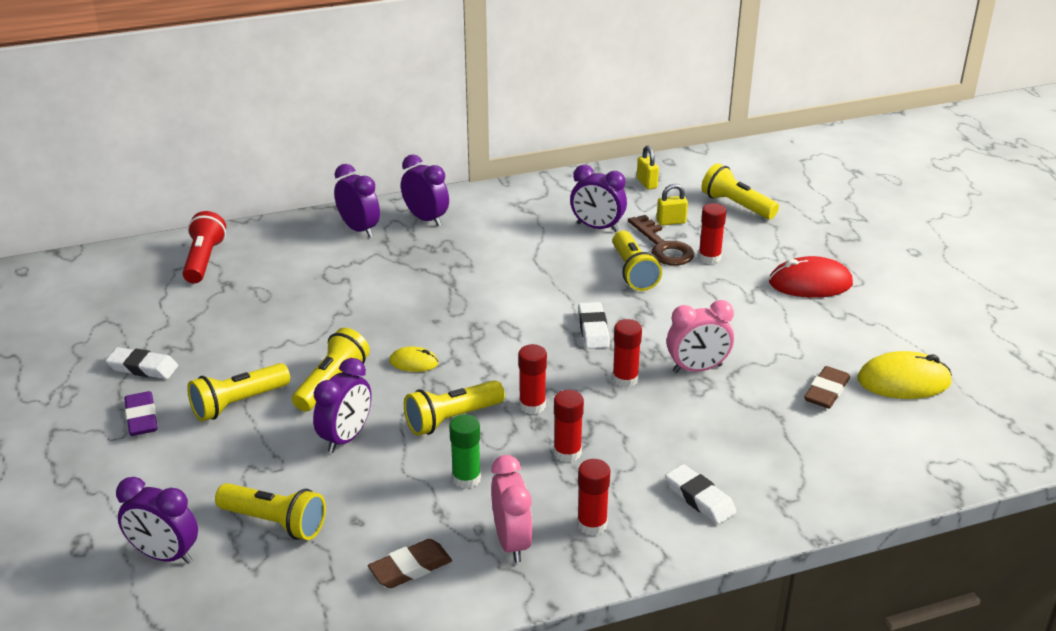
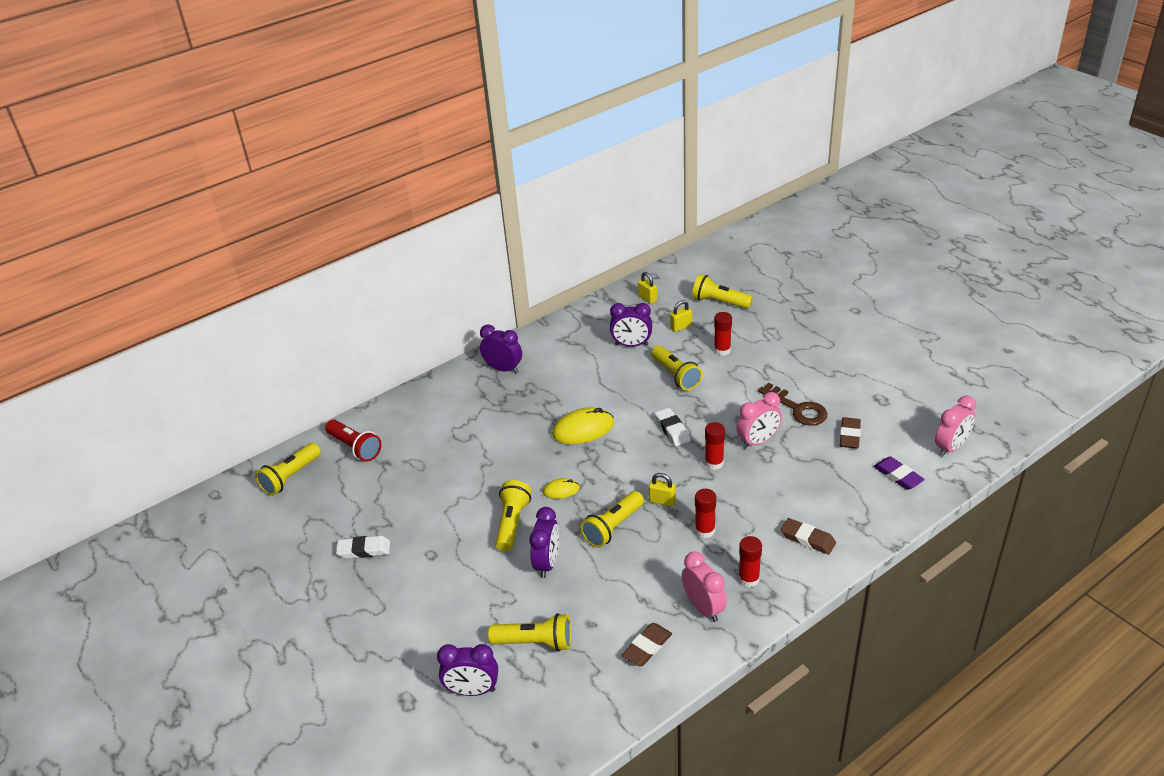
camera: 15 degrees left, 5 degrees up
(142, 418) = (389, 590): purple eraser -> purple eraser (898, 476)
(204, 260) = (355, 447): red flashlight -> red flashlight turned 150 degrees clockwise
(238, 403) = (453, 558): yellow flashlight -> yellow flashlight (291, 477)
(359, 229) = (458, 390): purple clock -> none
(466, 478) = (648, 570): green glue stick -> none
(532, 405) = (662, 501): red glue stick -> yellow padlock
(663, 247) = (686, 349): brown key -> brown key (798, 408)
(699, 498) = (807, 539): white eraser -> brown eraser
(810, 283) = (799, 353): red mouse -> none
(903, 381) = (894, 414): yellow mouse -> yellow mouse (583, 429)
(964, 439) = (951, 447): none -> pink clock

